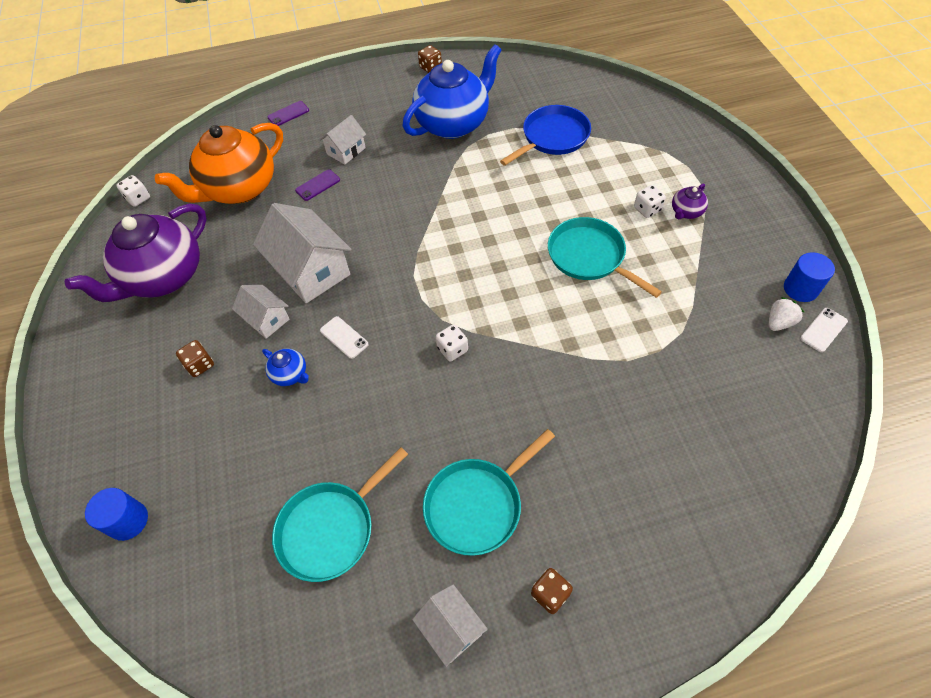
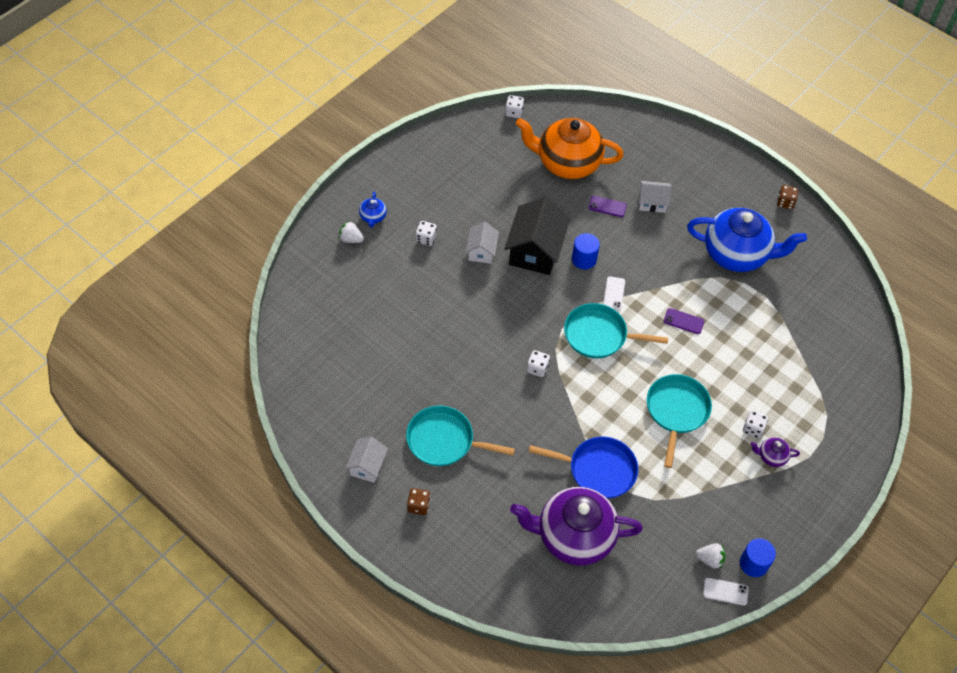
camera: 50 degrees right, 0 degrees up
(122, 448) = (351, 239): none -> white strawberry
(128, 521) = (316, 274): blue cylinder -> blue cylinder (584, 259)
(163, 277) = (468, 173): purple teapot -> purple teapot (573, 536)
(200, 365) = (426, 239): brown dice -> white dice
(288, 114) = (657, 143): purple phone -> purple phone (683, 321)
(290, 374) = (454, 290): blue teapot -> blue teapot (373, 217)
(311, 271) = (535, 250): white house -> black house
(331, 529) = (379, 374): turquoise pan -> turquoise pan (599, 335)
(344, 337) = (500, 302): white phone -> white phone (614, 293)
(552, 137) = (777, 328): blue pan -> blue pan (598, 470)

